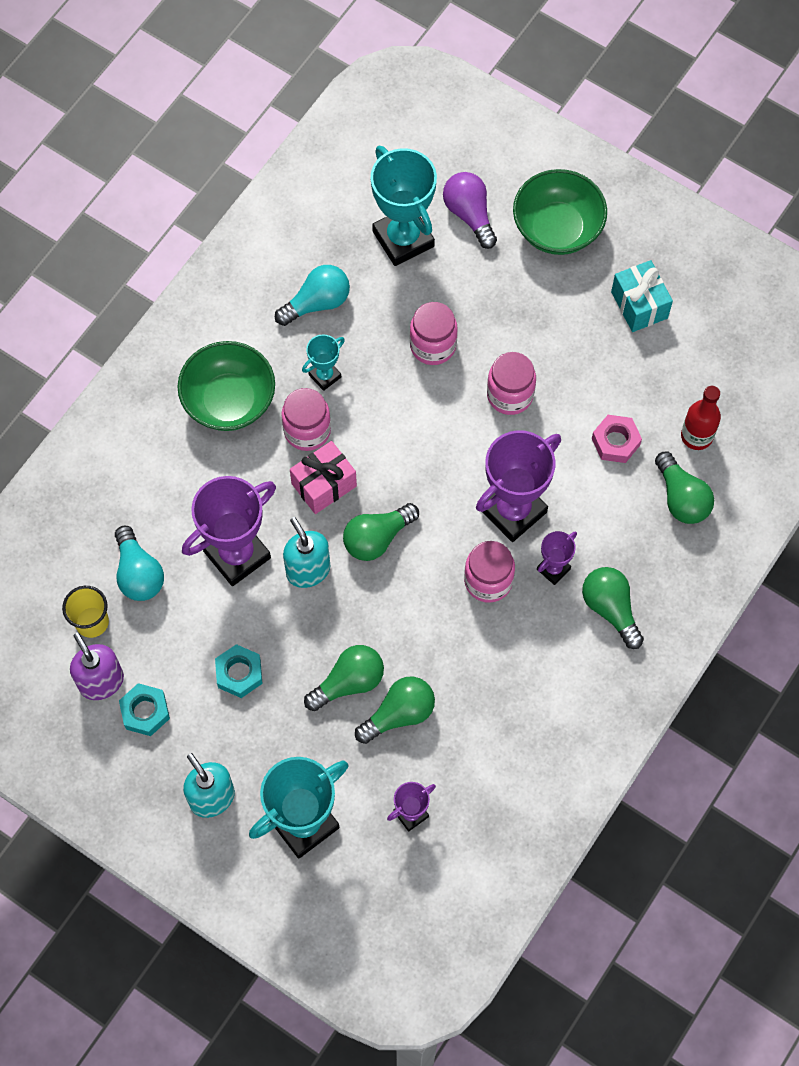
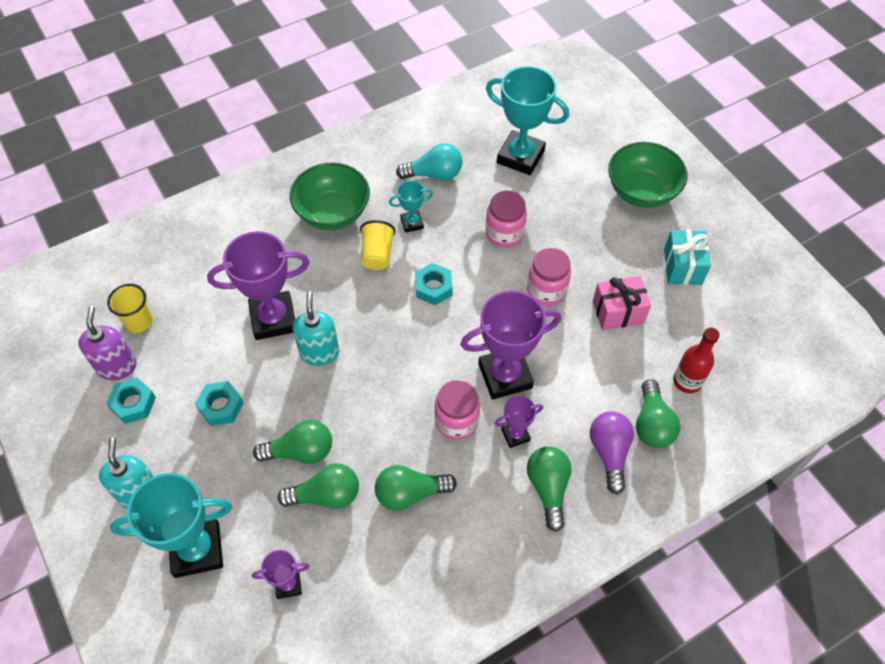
camera: 25 degrees right, 10 degrees down
(138, 573) = (194, 302): turquoise light bulb -> none
(307, 430) = (377, 254): pink jar -> yellow cup
(324, 485) = (367, 296): pink gift -> pink gift (618, 312)
(377, 538) = (386, 351): green light bulb -> green light bulb (410, 493)
(389, 443) = (433, 287): none -> turquoise nut
(403, 239) = (520, 156): turquoise trophy -> turquoise trophy turned 60 degrees counterclockwise
(469, 214) = (578, 159): purple light bulb -> purple light bulb (609, 452)
(615, 442) = (616, 358): pink nut -> none

